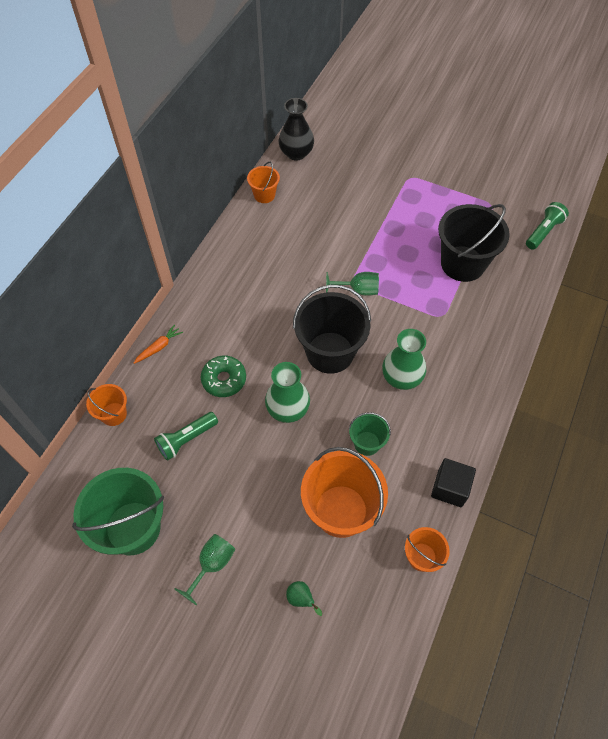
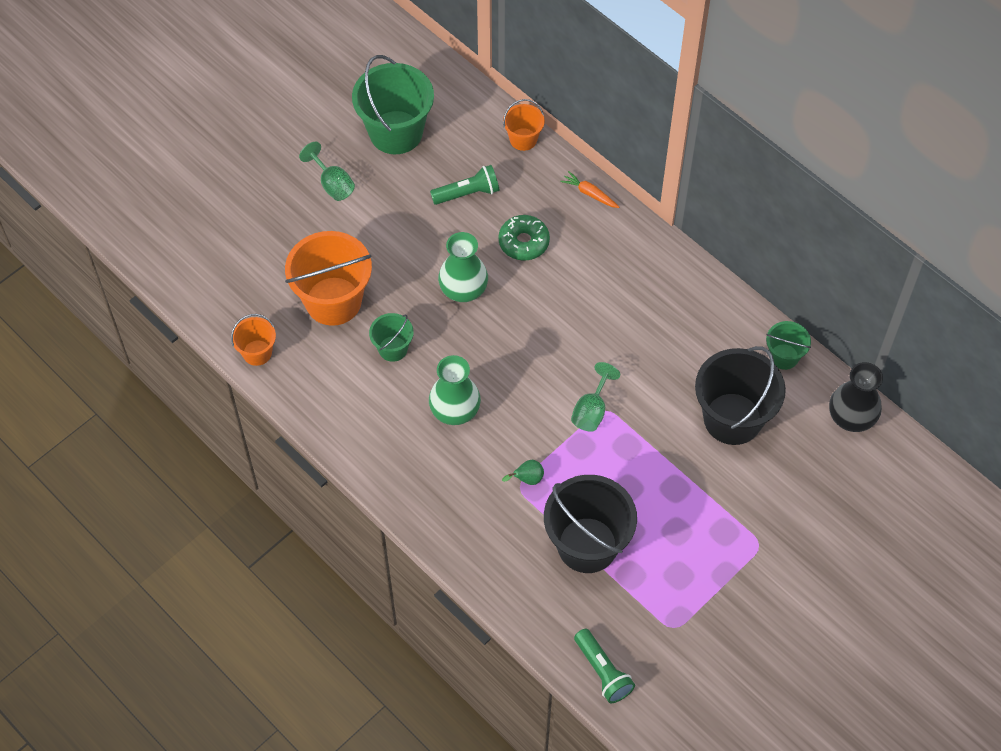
camera: 110 degrees right, 0 degrees up
(159, 347) = (589, 193): orange carrot -> orange carrot turned 150 degrees clockwise
(186, 439) = (467, 193): green flashlight -> green flashlight turned 90 degrees clockwise
(264, 195) = (784, 356): orange bucket -> green bucket
(301, 599) = (268, 243): green pear -> green pear (527, 479)
(330, 352) = (516, 352): black bucket -> black bucket (732, 419)
(450, 488) = (311, 405): black cube -> none

